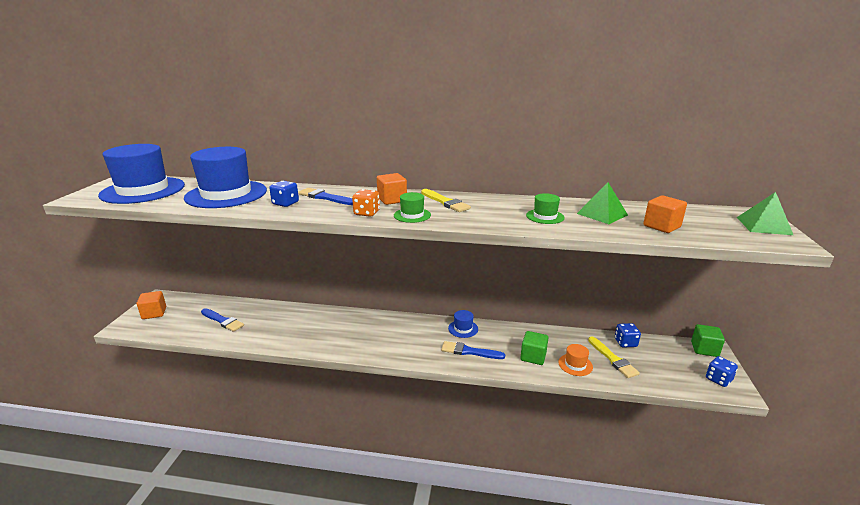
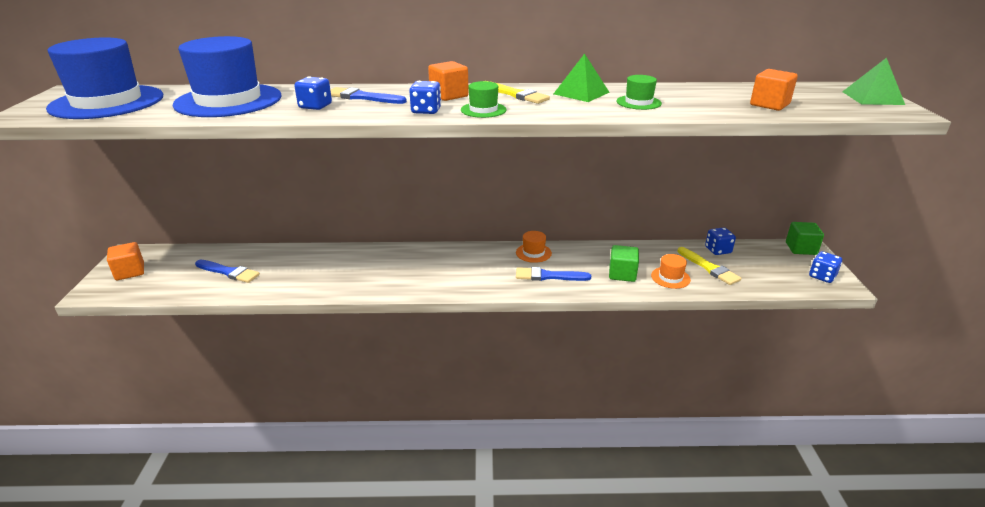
camera: 10 degrees left, 5 degrees up
(366, 213) = (426, 111): orange dice -> blue dice
(463, 328) = (533, 253): blue hat -> orange hat
(602, 214) = (700, 96): green pyramid -> green pyramid (581, 93)

